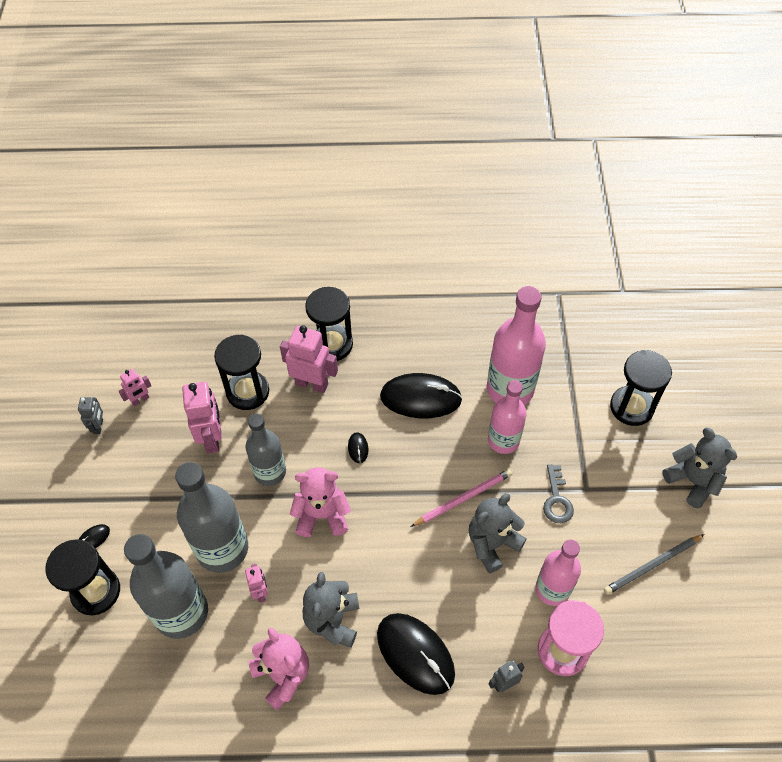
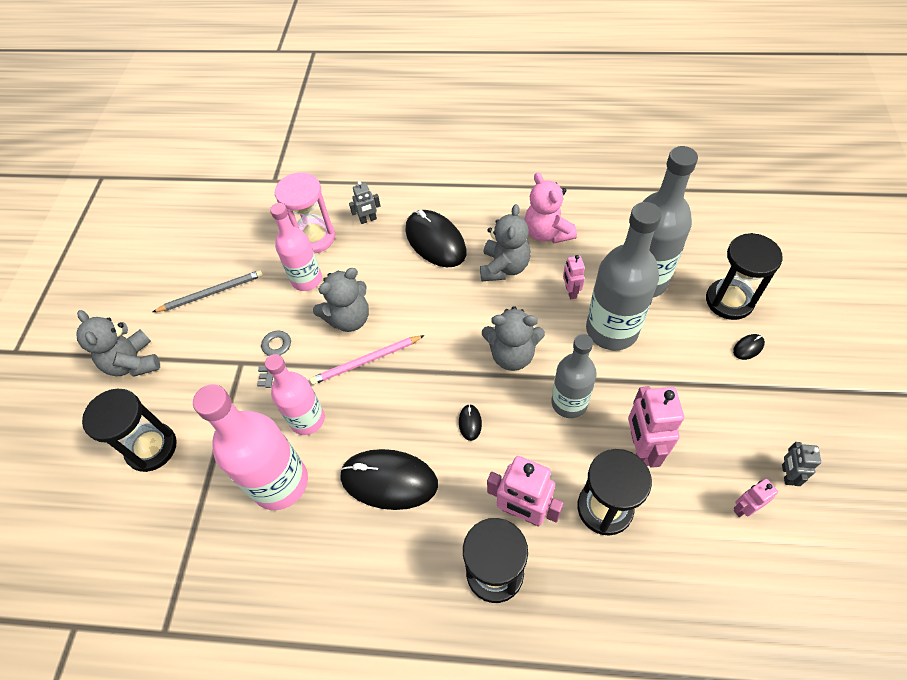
camera: 170 degrees left, 0 degrees up
(322, 515) = (512, 355): pink teddy bear -> grey teddy bear

